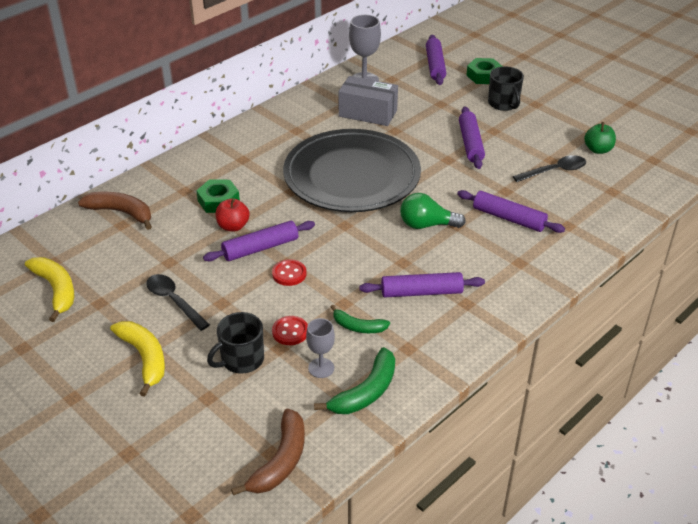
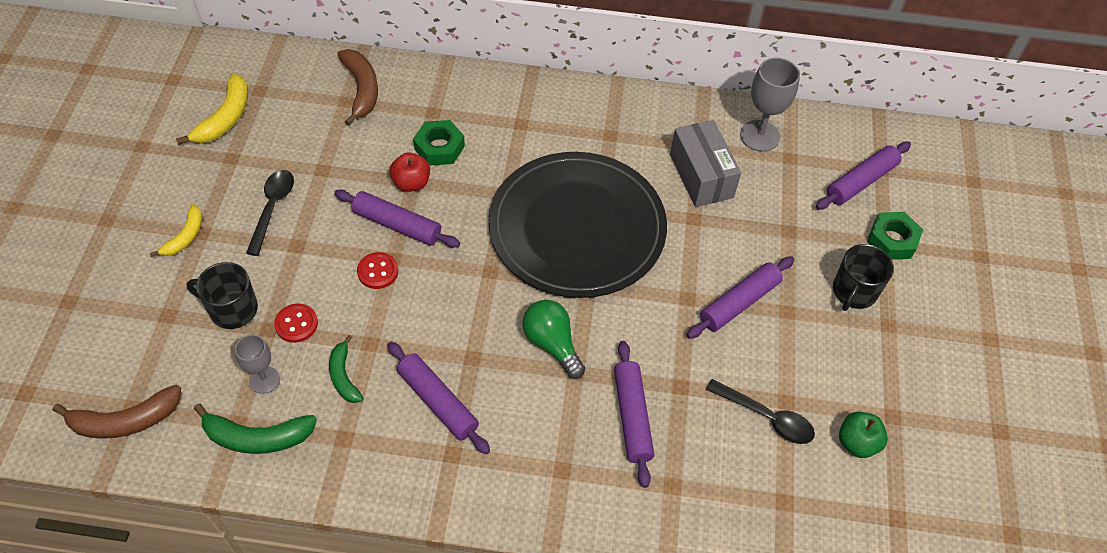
camera: 50 degrees right, 15 degrees up
(144, 358) = (185, 236): yellow banana -> yellow banana, size x0.64

